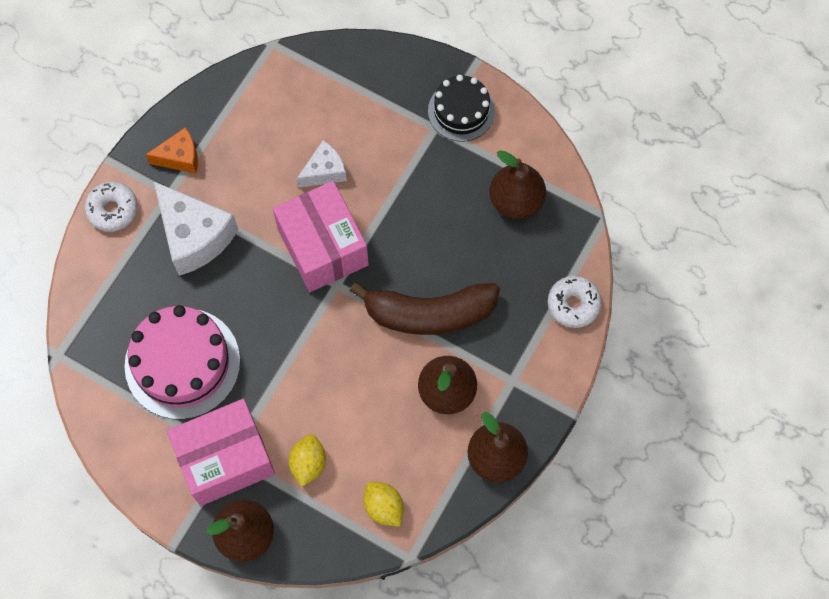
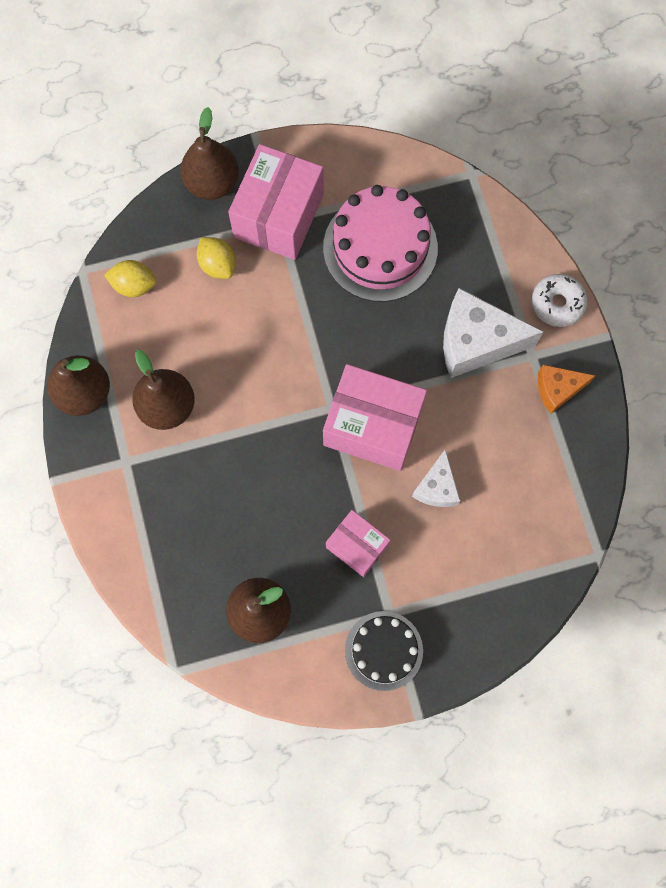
camera: 135 degrees right, 5 degrees up
(180, 157) = (557, 390): orange cheese -> orange cheese turned 45 degrees clockwise
(413, 183) = (357, 546): none -> pink box
(429, 313) = (239, 452): brown banana -> none
(573, 304) = (132, 567): white donut -> none

